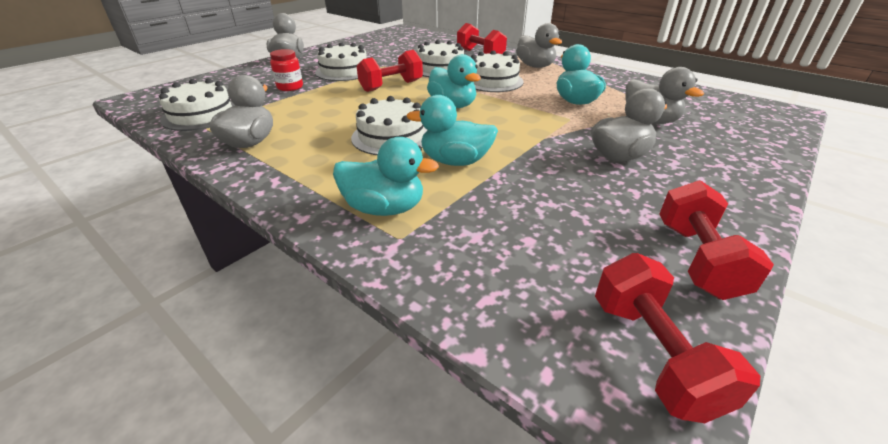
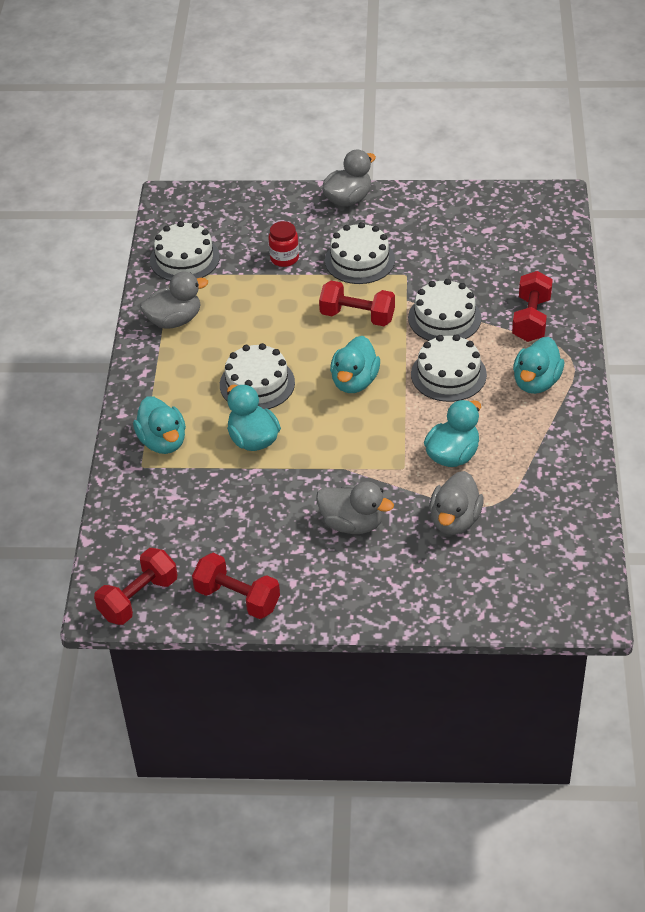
camera: 55 degrees right, 10 degrees up
(535, 66) = (536, 382): grey duck -> turquoise duck
(697, 259) = (237, 598): red dumbbell -> red dumbbell turned 60 degrees clockwise

